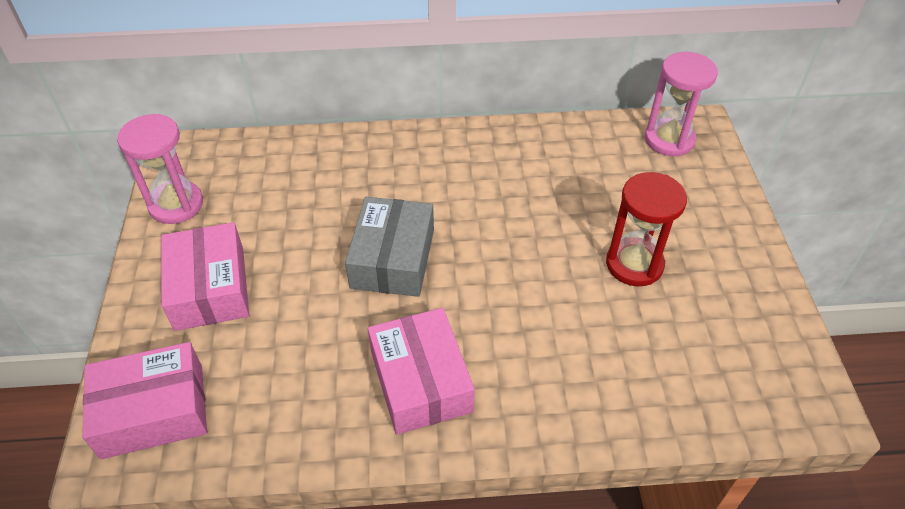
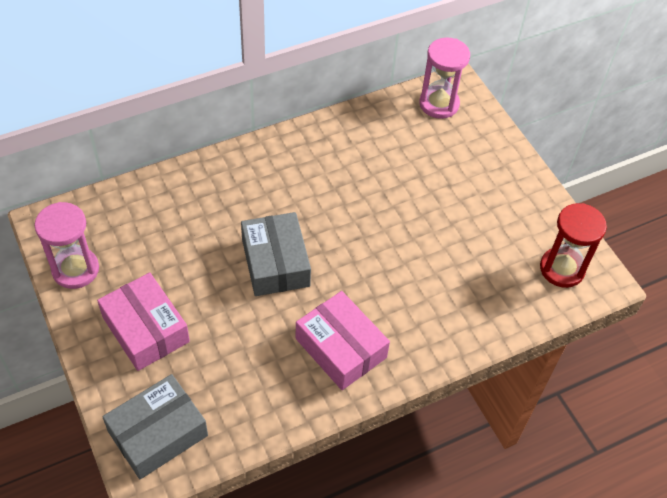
camera: 25 degrees left, 5 degrees up
(153, 411) = (158, 433): pink box -> grey box
(634, 264) = (451, 214): red hourglass -> red hourglass (562, 269)

